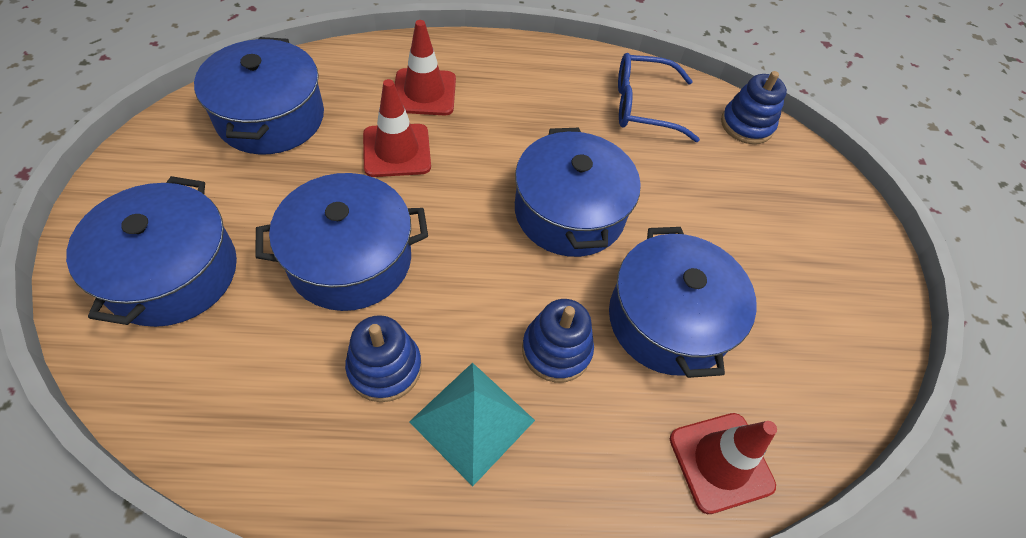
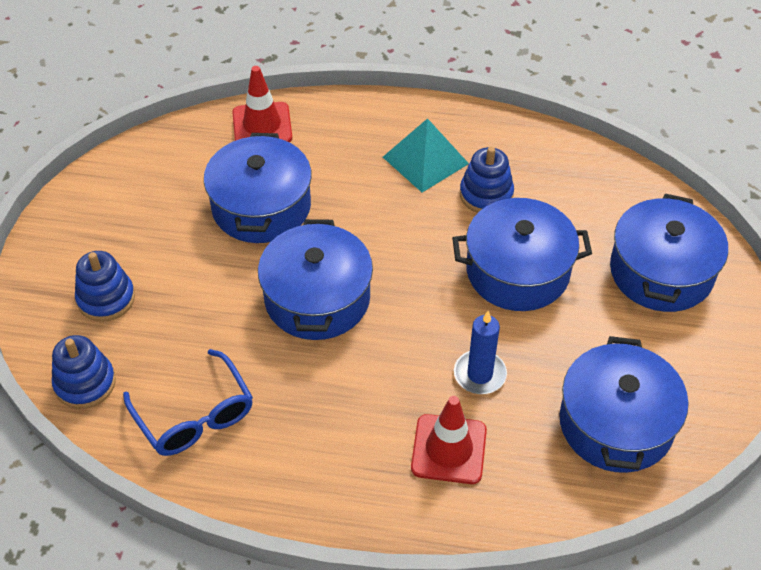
camera: 165 degrees left, 5 degrees down
(397, 150) = (479, 374): red traffic cone -> blue candle
(556, 350) = (357, 194): blue stacking toy -> blue stacking toy (106, 298)
(643, 106) = (194, 415): blue glasses -> blue glasses turned 45 degrees clockwise

